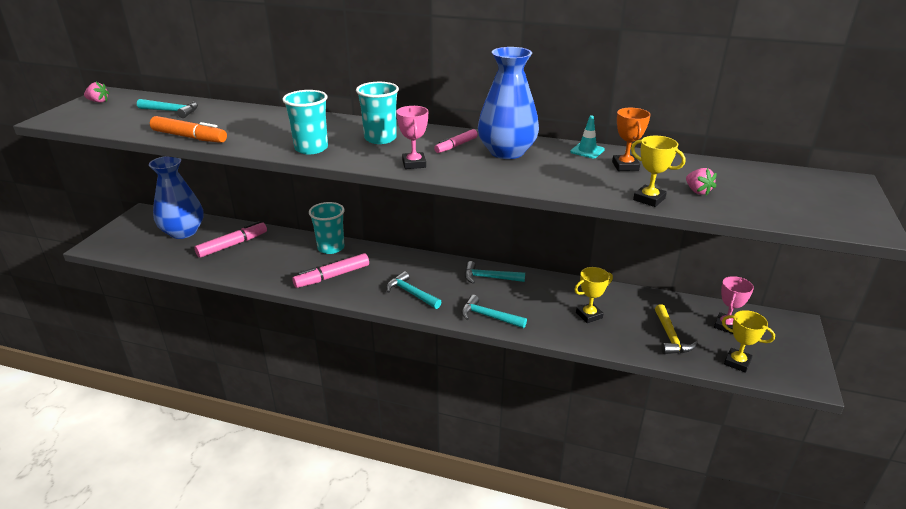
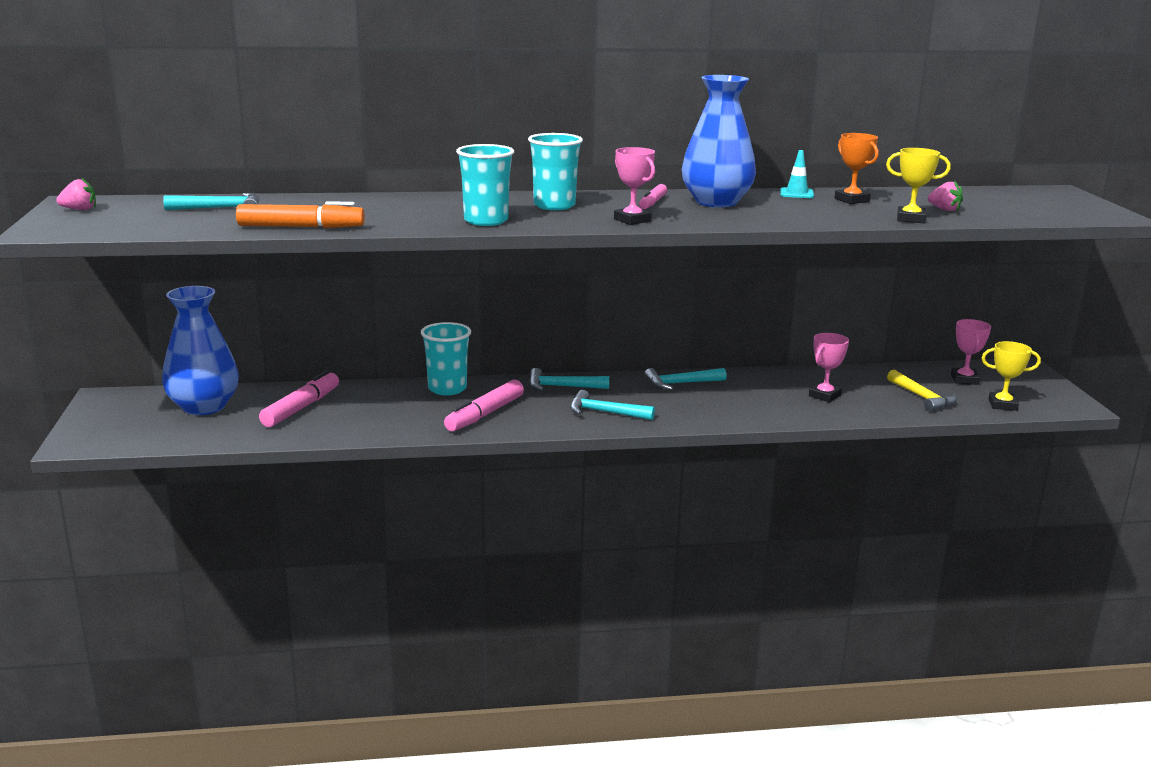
camera: 25 degrees left, 10 degrees down
(488, 316) = (719, 416): turquoise hammer -> turquoise hammer (562, 387)
(589, 315) = (824, 395): yellow trophy -> pink trophy

